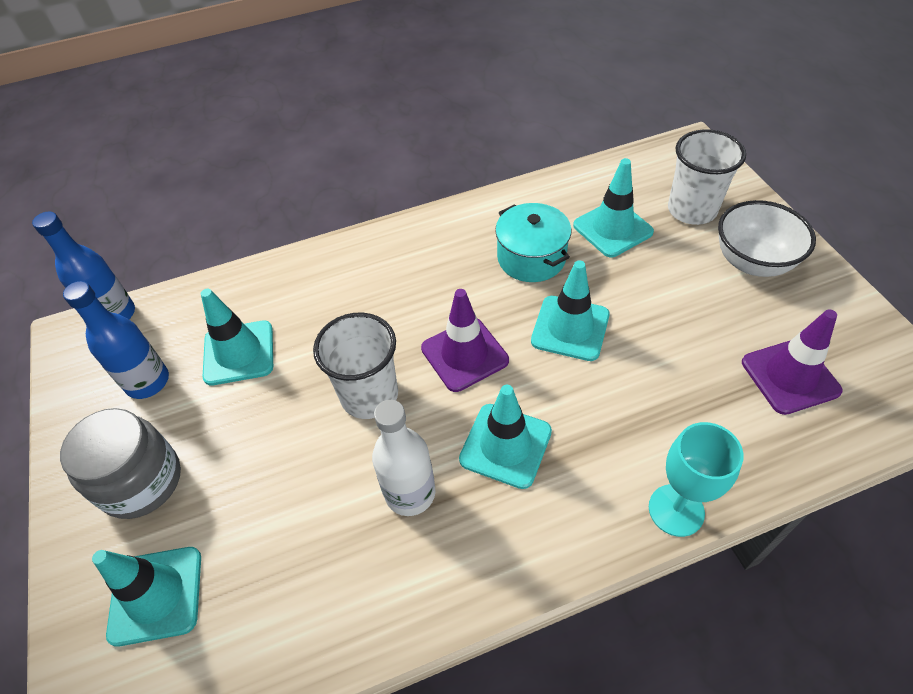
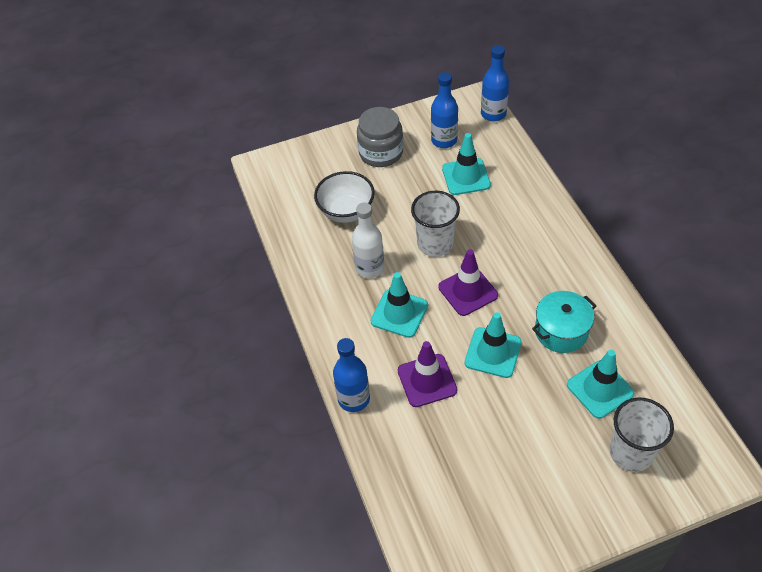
camera: 90 degrees right, 0 degrees up
(156, 595) = (321, 172): turquoise traffic cone -> none
(676, 510) = (354, 399): turquoise goblet -> blue bottle
(752, 262) = (570, 488): white bowl -> white bowl (346, 212)
(790, 376) = (453, 488): purple traffic cone -> purple traffic cone (427, 380)

